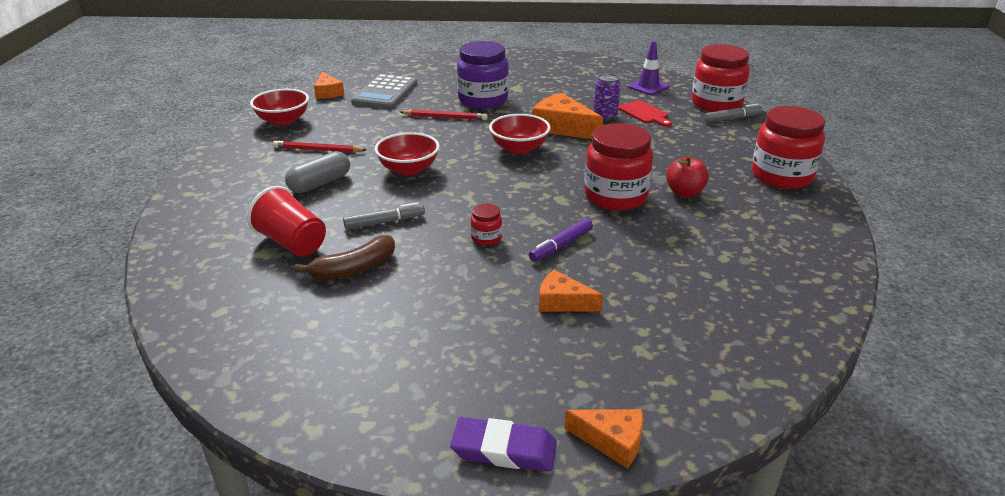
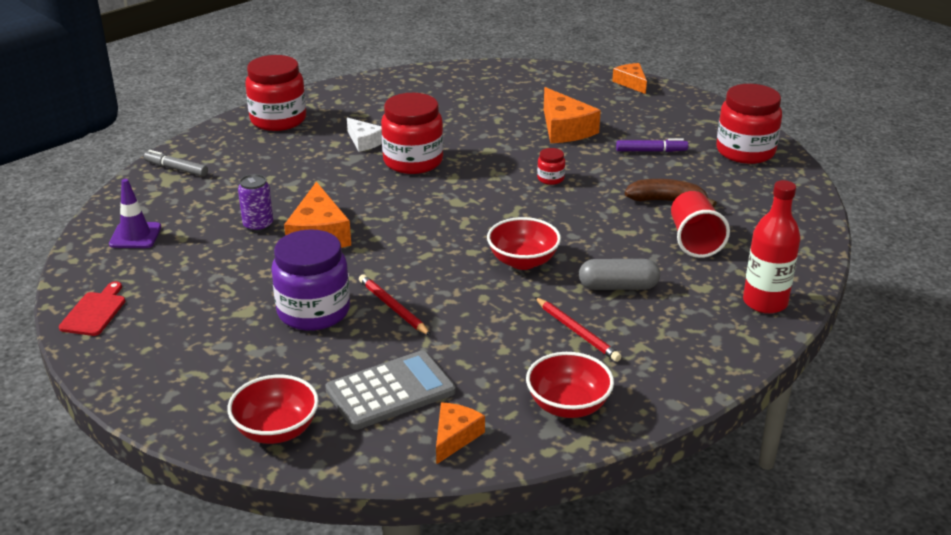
camera: 135 degrees left, 0 degrees up
(192, 221) = (765, 302): none -> red bottle
(384, 222) = (606, 223): grey marker -> none
(504, 449) = (682, 99): purple eraser -> none
(519, 148) = (397, 233): red bowl -> red bowl (276, 430)
(561, 246) = (511, 152): purple marker -> purple marker (651, 151)
(562, 302) = (565, 129): orange cheese -> orange cheese, size x1.65
(644, 113) = (221, 210): red cutting board -> red cutting board (94, 312)
(684, 193) = (364, 141): red apple -> white cheese
(716, 104) = (144, 186): red jar -> red jar (745, 151)

